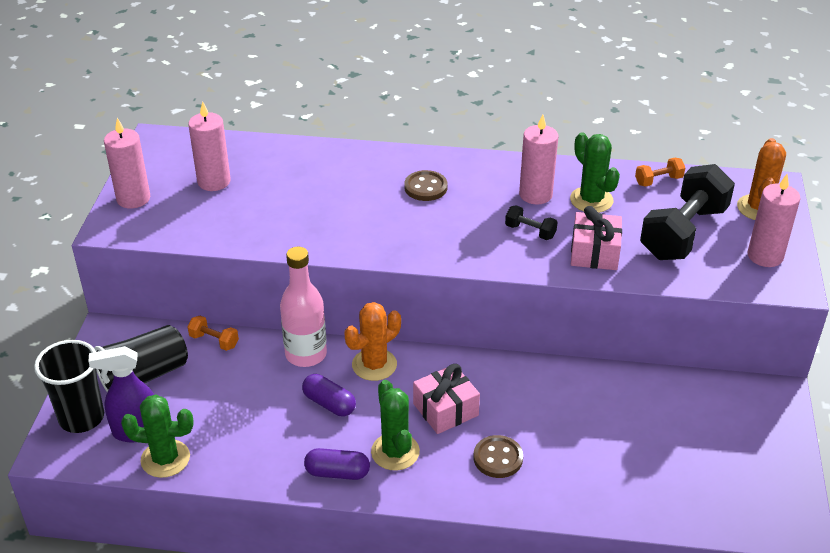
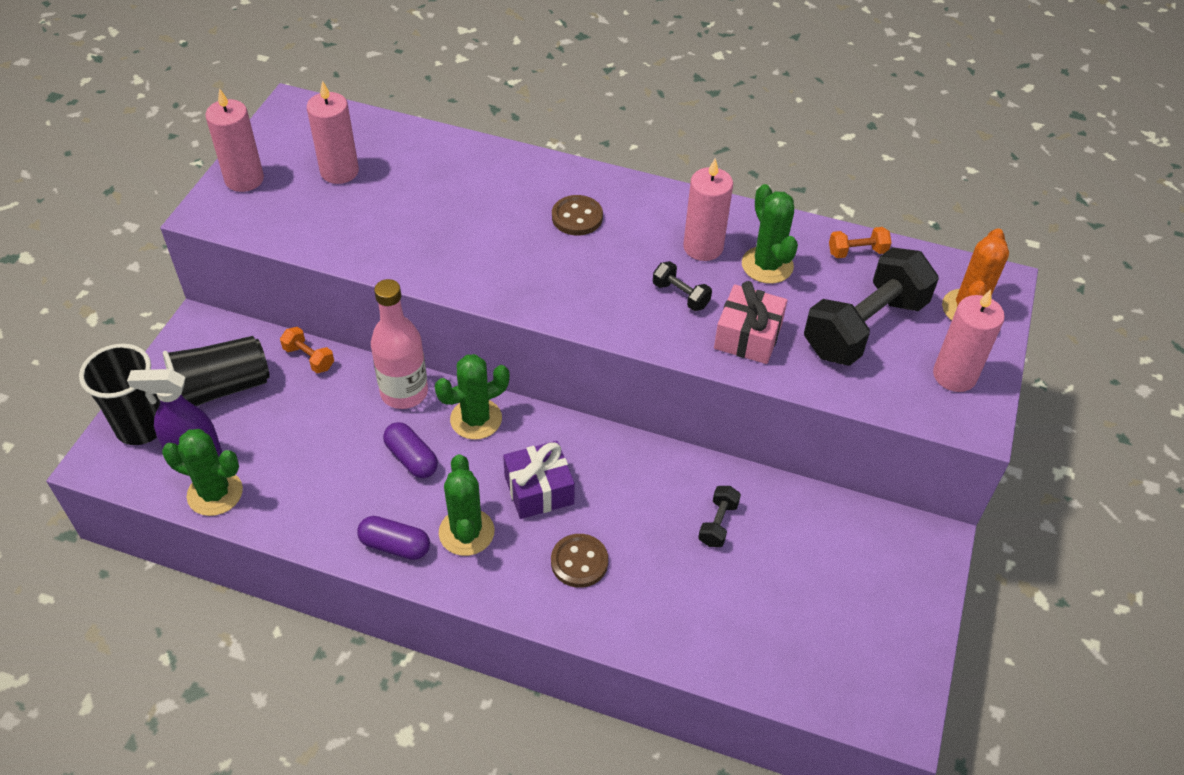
camera: 10 degrees right, 10 degrees up
(374, 365) = (476, 419): orange cactus -> green cactus
(445, 409) = (539, 490): pink gift -> purple gift
(602, 410) = (718, 523): none -> black dumbbell

